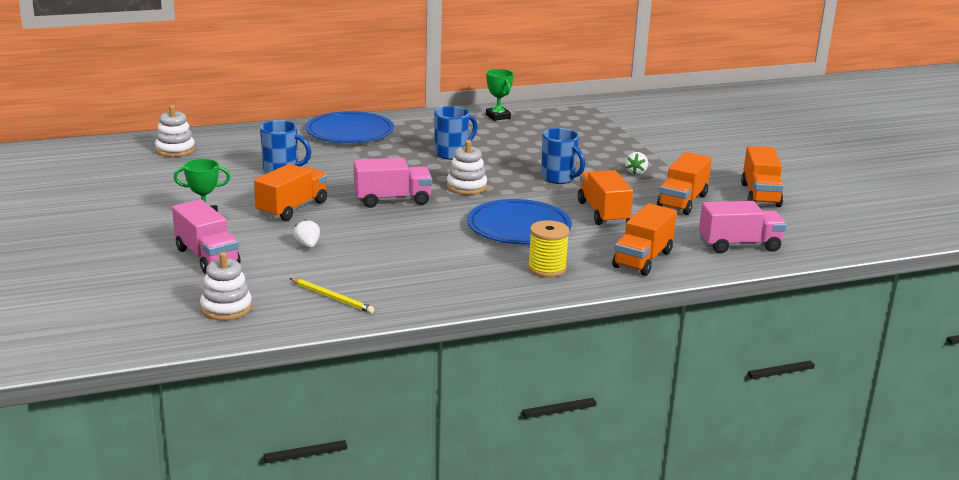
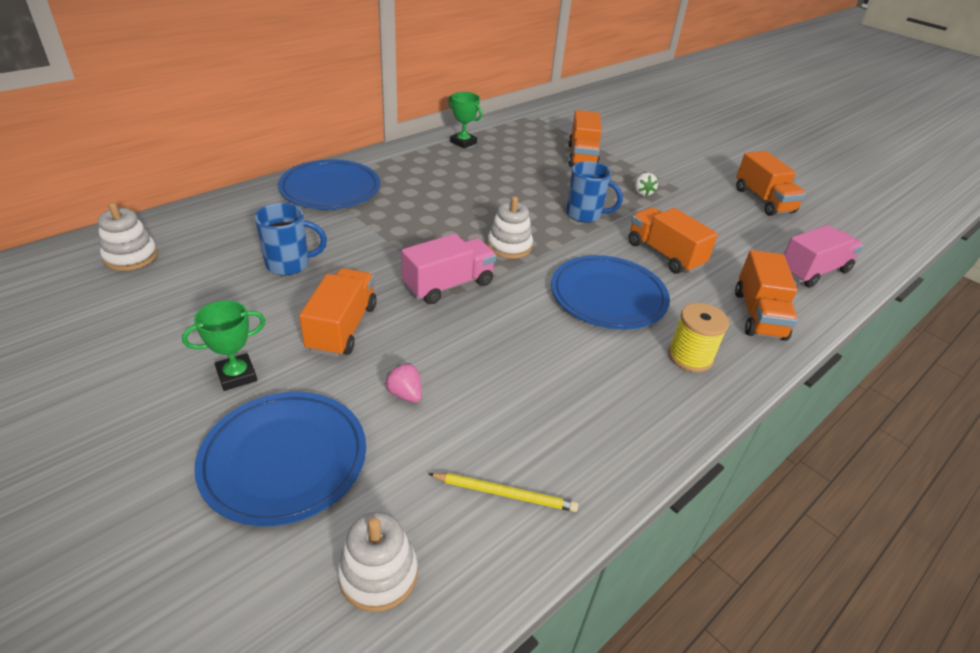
camera: 25 degrees left, 15 degrees up
(207, 257) = (284, 459): pink truck -> blue plate
(307, 245) = (405, 394): white strawberry -> pink strawberry
(452, 154) = (458, 200): blue mug -> none
(682, 201) = (714, 223): orange truck -> orange truck (582, 156)

